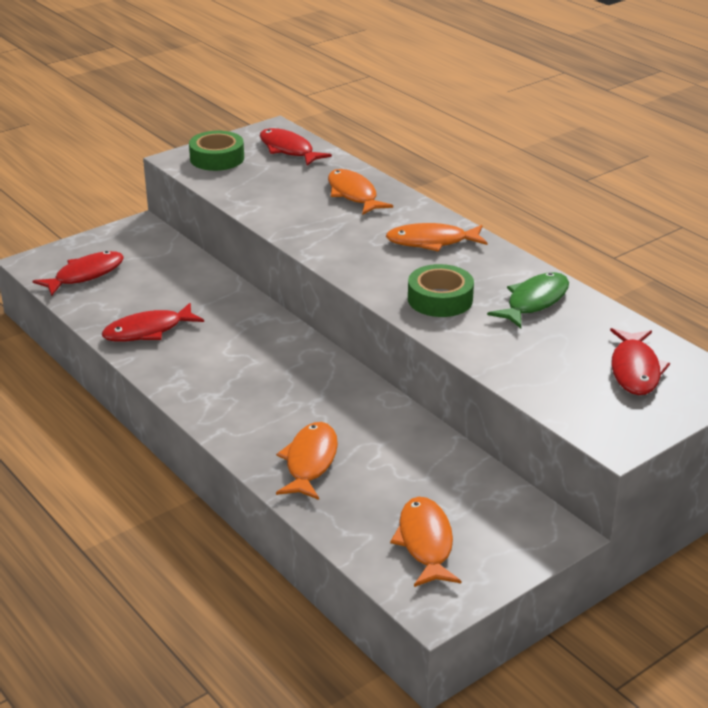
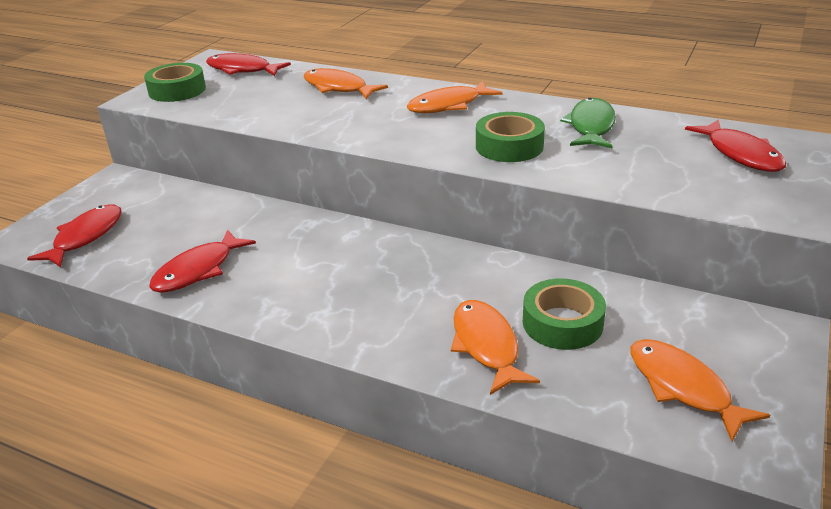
camera: 25 degrees left, 0 degrees up
(384, 466) = (562, 323): none -> green tape

